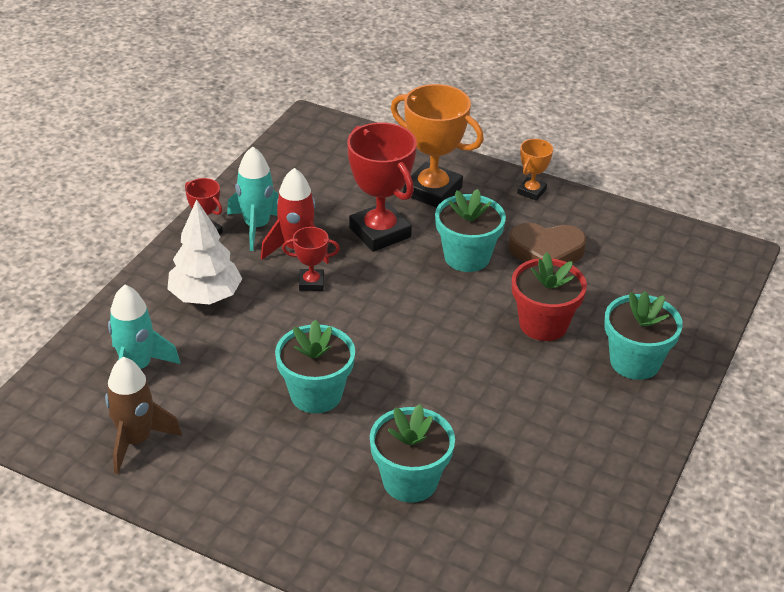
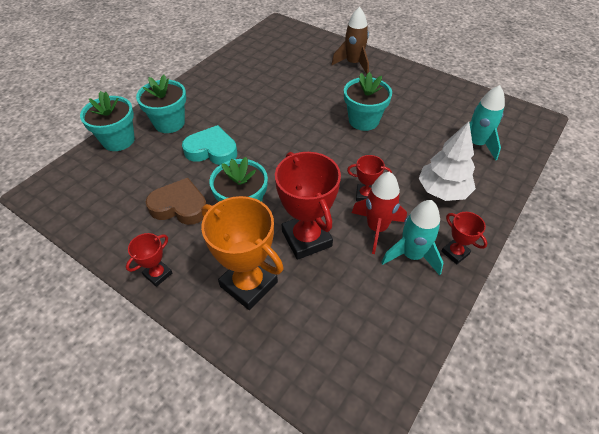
camera: 170 degrees left, 10 degrees up
(136, 441) = (462, 105): brown rocket -> brown rocket (353, 64)
(410, 481) = (317, 78): turquoise flower pot -> turquoise flower pot (118, 140)
(531, 191) = (158, 274): orange trophy -> red trophy
(543, 324) = (212, 150): red flower pot -> turquoise heart

